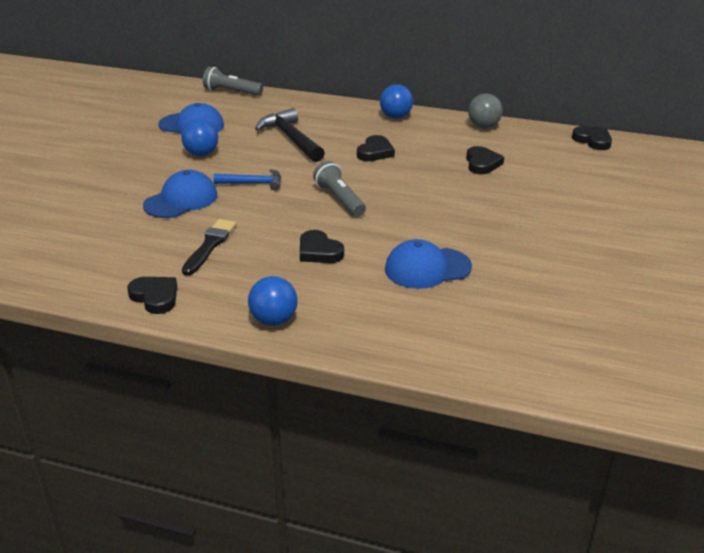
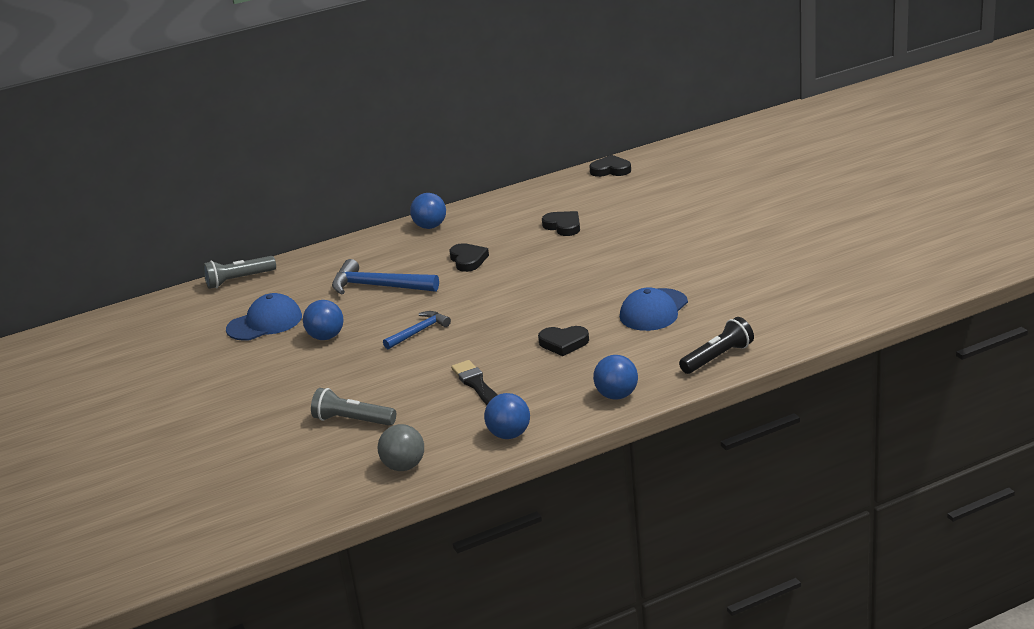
camera: 40 degrees left, 5 degrees down
(155, 297) = (509, 434): black heart -> blue ball
(181, 200) = (386, 374): blue cap -> none
(291, 138) = (378, 286): black hammer -> blue hammer
(340, 200) = (509, 305): grey flashlight -> grey flashlight (352, 420)
(402, 343) = (718, 357): none -> black flashlight
(483, 126) = (514, 199): grey ball -> grey ball (404, 466)

